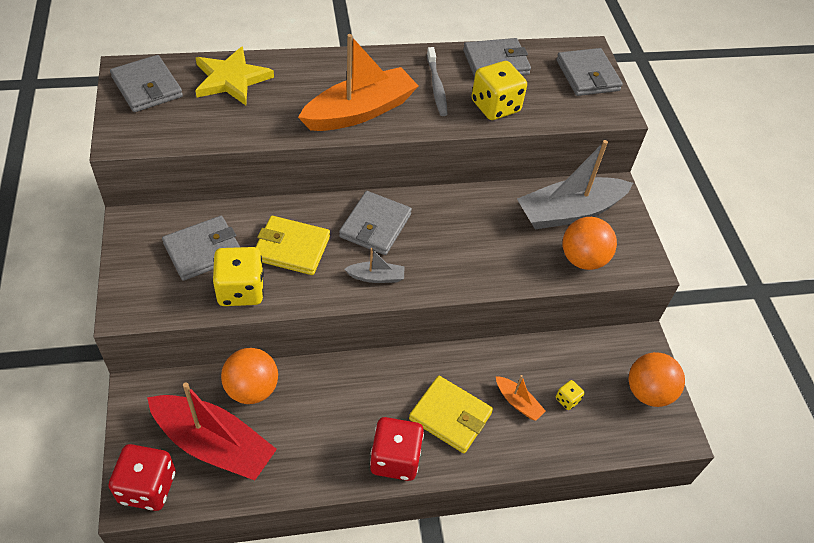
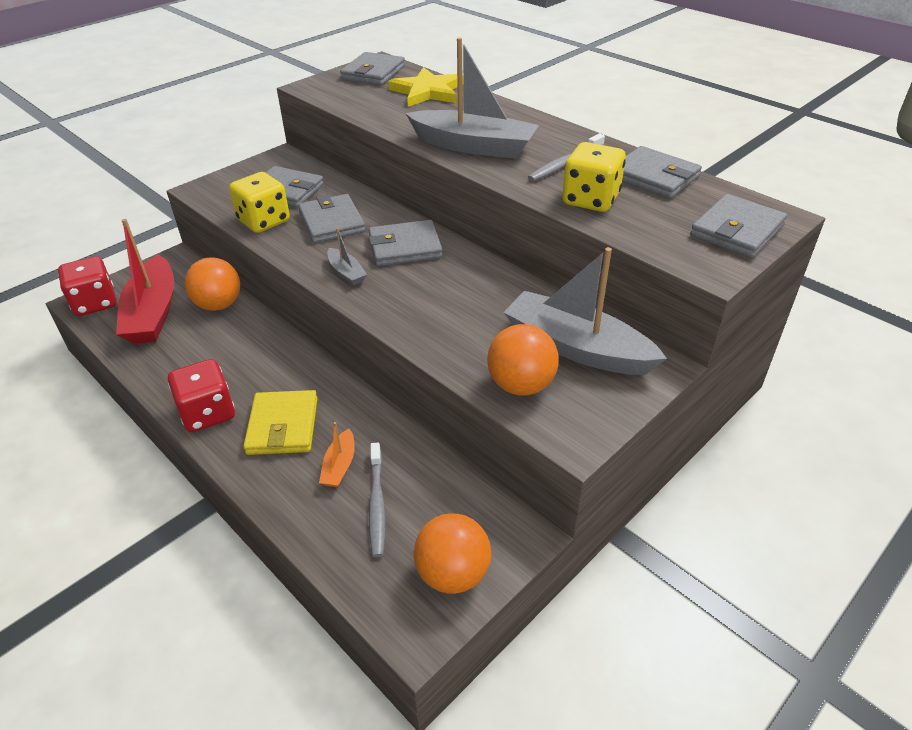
camera: 60 degrees right, 10 degrees down
(292, 248) = (332, 222): yellow wallet -> grey wallet
(360, 111) = (474, 146): orange boat -> grey boat
(567, 400) = (377, 504): yellow dice -> grey toothbrush

